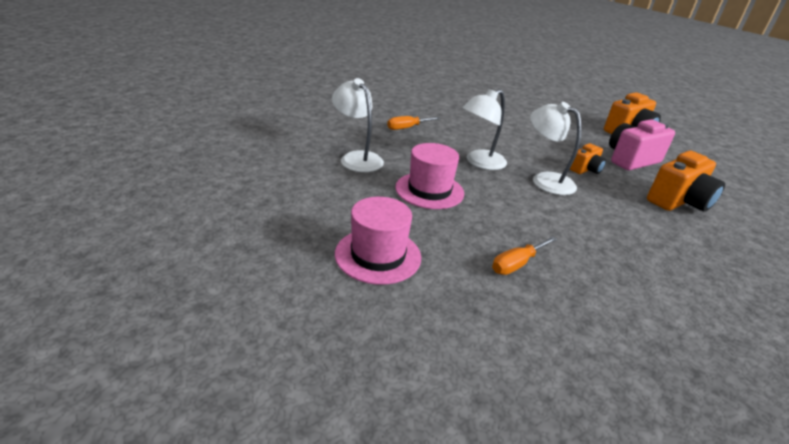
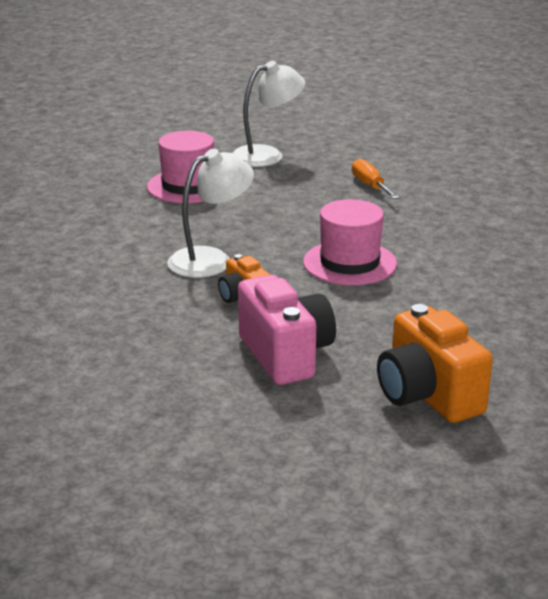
camera: 100 degrees right, 5 degrees down
(378, 255) = (77, 159): pink hat -> pink hat (349, 263)
(479, 163) = (261, 222): white lamp -> none
(516, 264) = (41, 212): orange screwdriver -> none
(678, 202) = (137, 354): orange camera -> none

